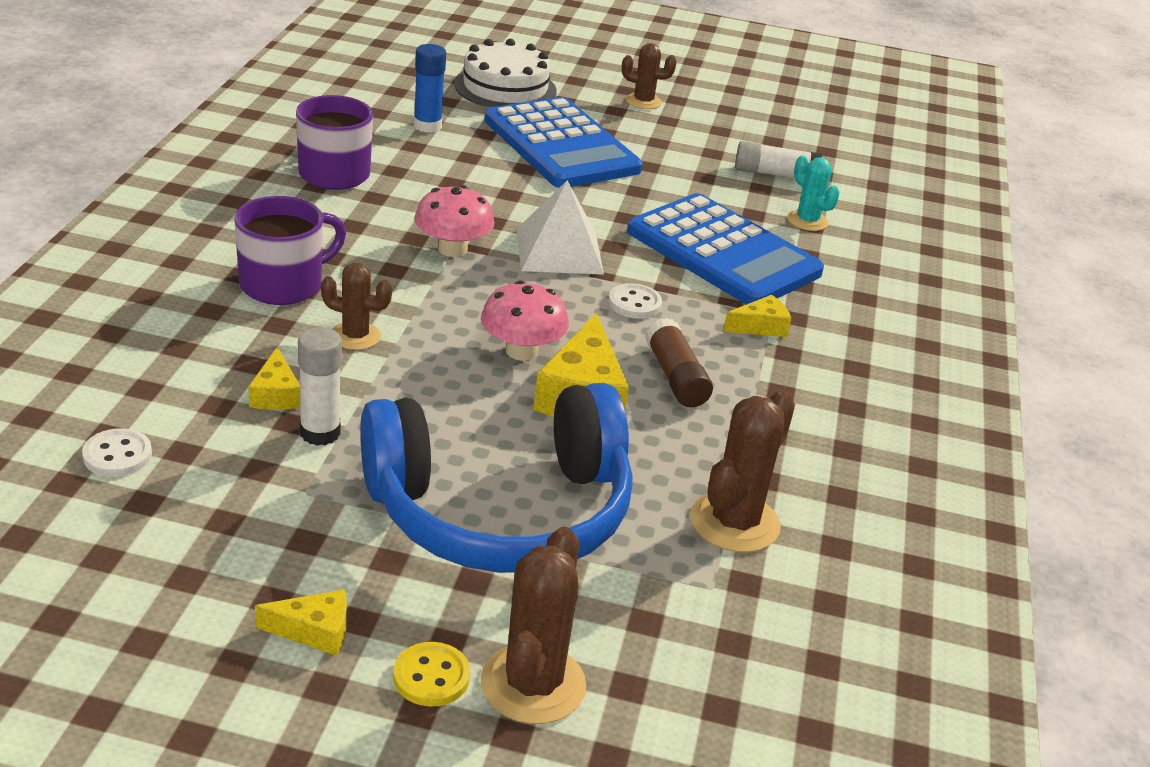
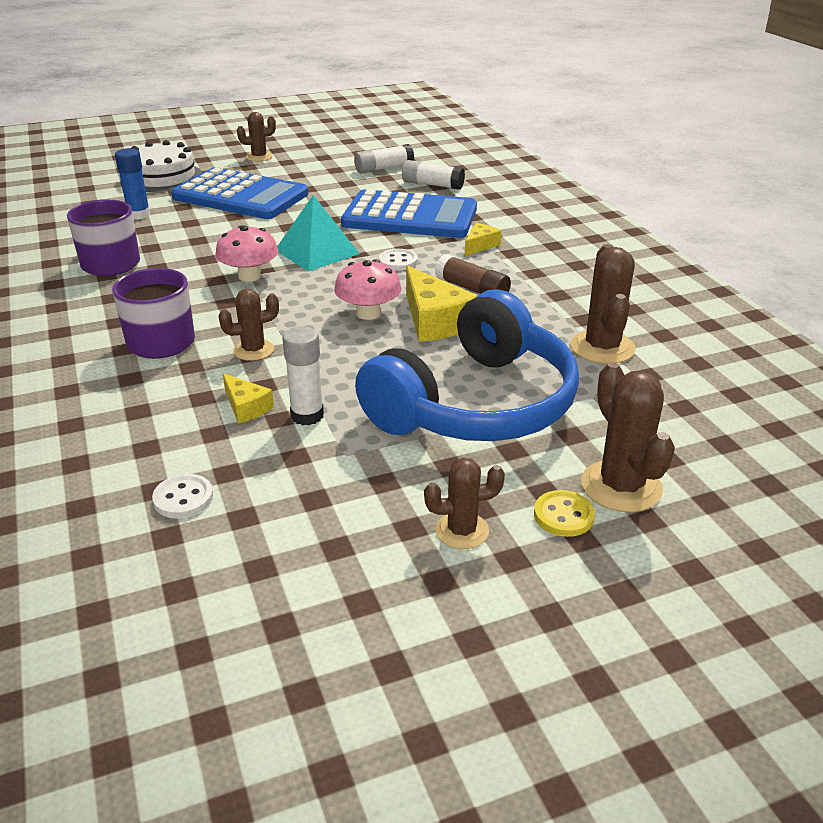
camera: 30 degrees left, 0 degrees up
(314, 631) = (462, 531): yellow cheese -> brown cactus
(559, 251) = (317, 252): white pyramid -> turquoise pyramid
(807, 221) = (432, 185): turquoise cactus -> white glue stick

